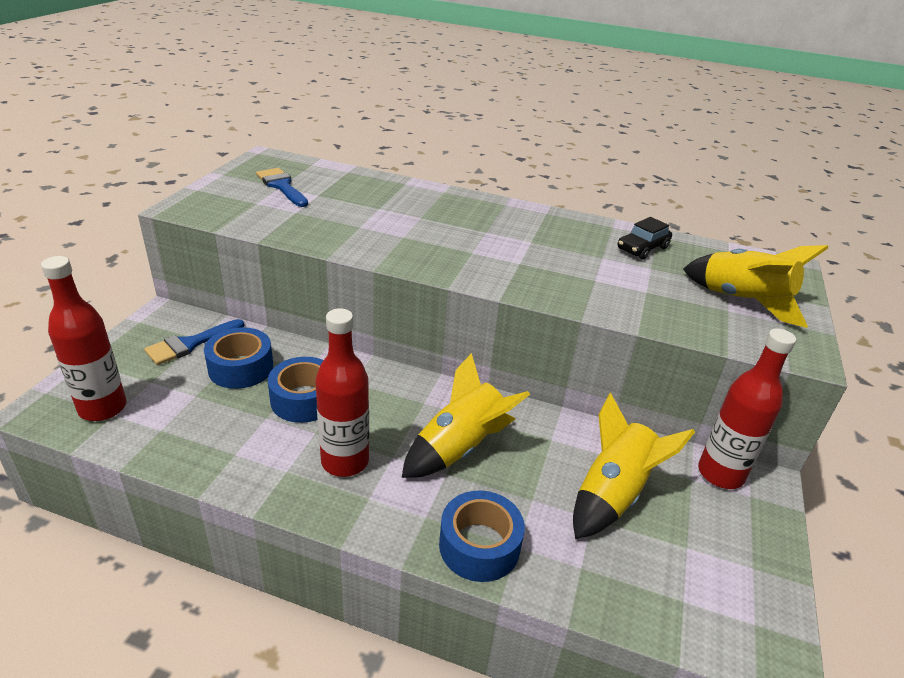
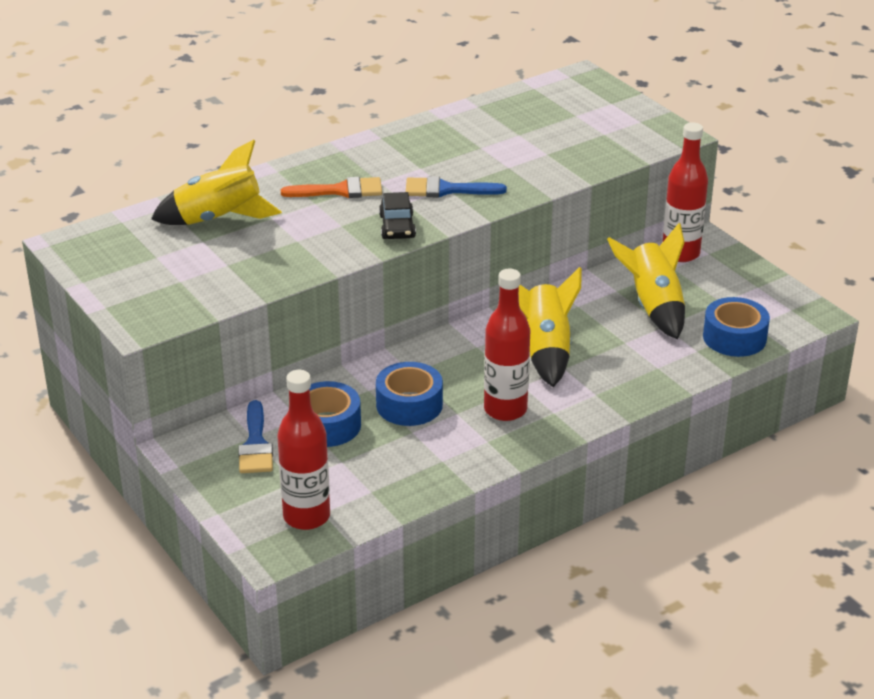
camera: 50 degrees left, 0 degrees up
(282, 186) = (158, 255): blue brush -> blue brush (447, 190)
(450, 221) = (340, 191): none -> orange brush
(479, 546) = (642, 382): blue tape -> blue tape (734, 337)
(642, 248) = (488, 123): black car -> black car (397, 227)
(742, 301) = (601, 122): yellow rocket -> yellow rocket (218, 219)

